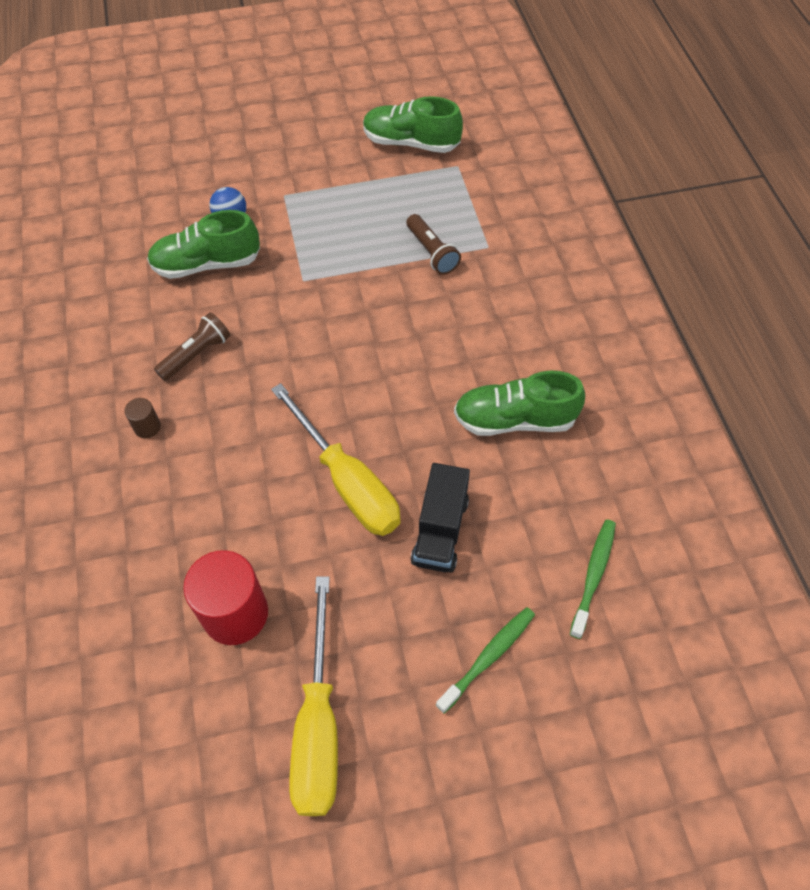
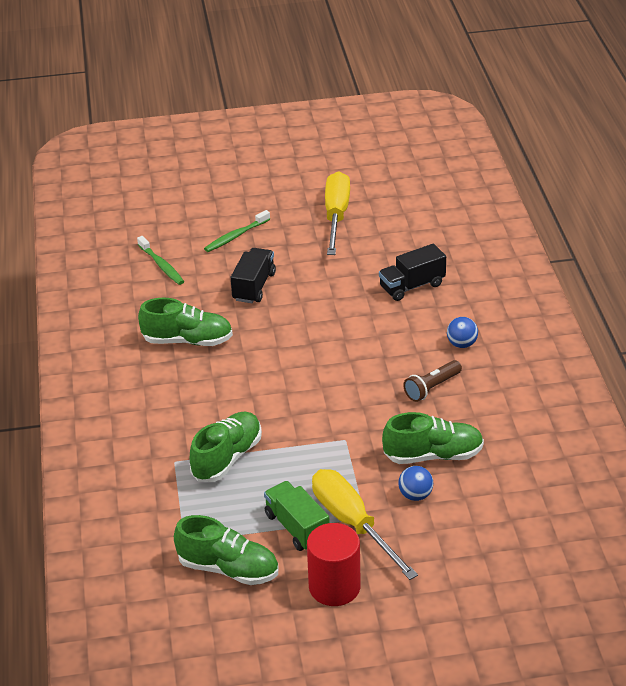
camera: 175 degrees left, 20 degrees down
(147, 427) = (462, 344): brown cylinder -> blue ball
(202, 541) = (412, 286): none -> black truck
(235, 613) = (386, 255): red cylinder -> red cylinder (334, 587)
(347, 482) = (314, 311): yellow screwdriver -> yellow screwdriver (353, 523)
(350, 182) = (297, 528): none -> green truck
(431, 252) = (227, 458): brown flashlight -> green shoe
(593, 575) = (161, 265): green toothbrush -> green toothbrush turned 60 degrees counterclockwise

